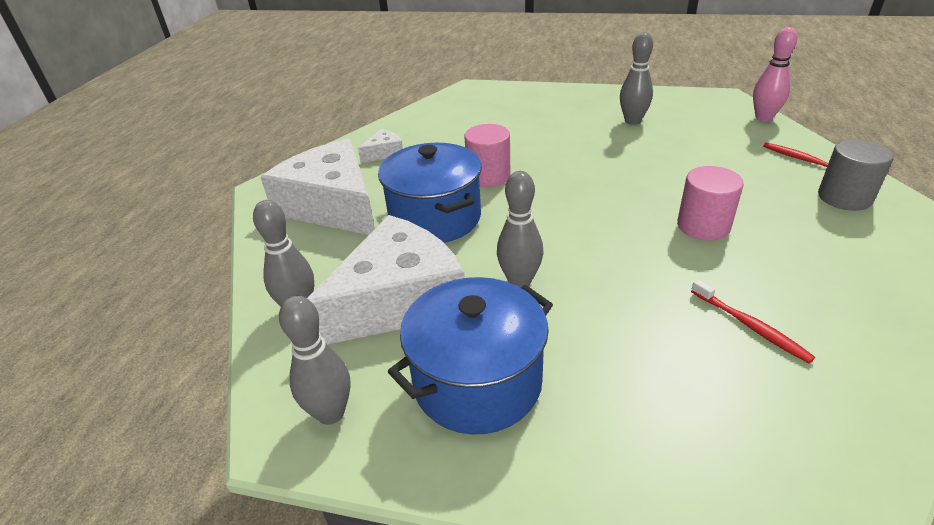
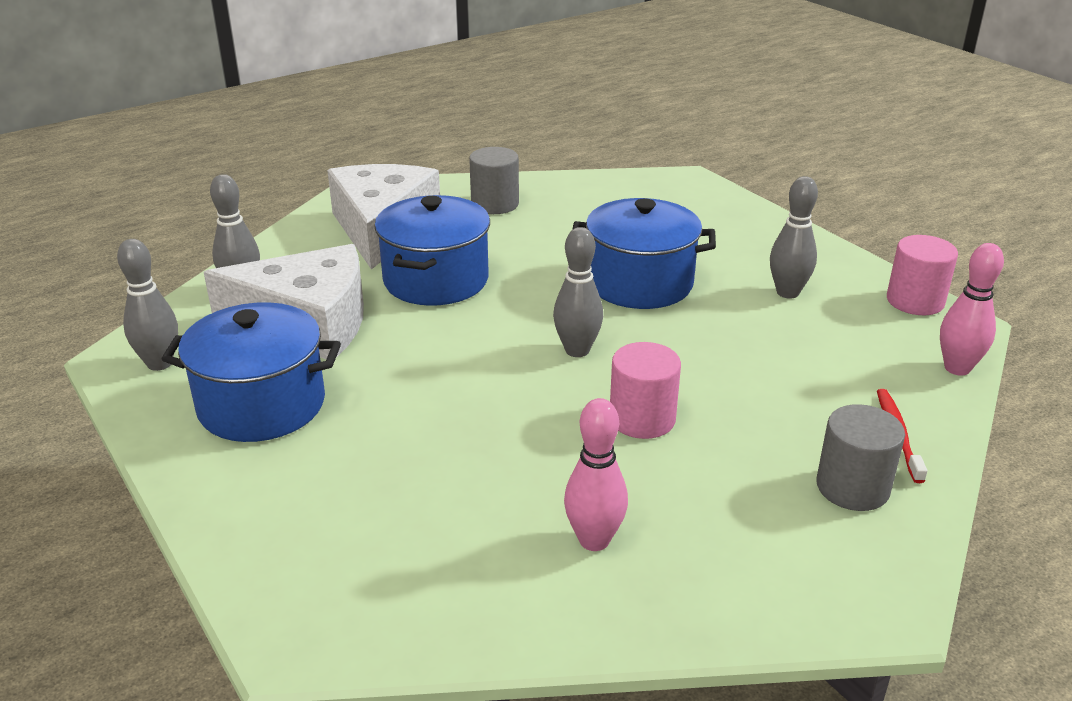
camera: 40 degrees right, 5 degrees down
(384, 153) = (495, 204): white cheese -> grey cylinder
(488, 176) = (541, 270): pink cylinder -> pink cylinder (915, 301)
(519, 281) = (407, 363): grey bowling pin -> grey bowling pin (577, 350)
(556, 154) = (640, 283): none -> blue pot
(751, 326) = (511, 508): red toothbrush -> none
(820, 310) = (594, 540): none -> pink bowling pin

